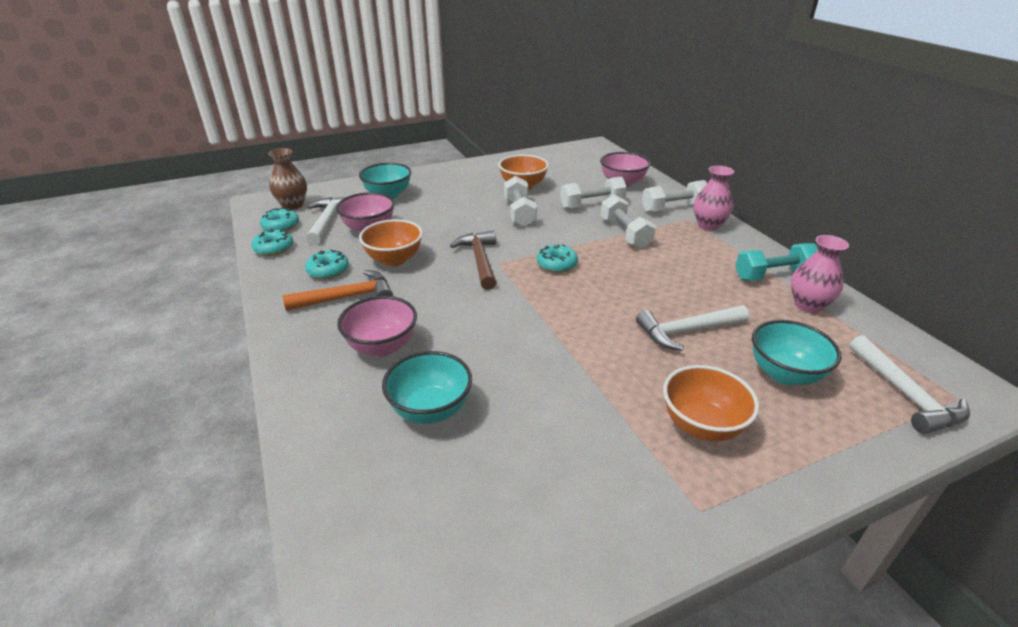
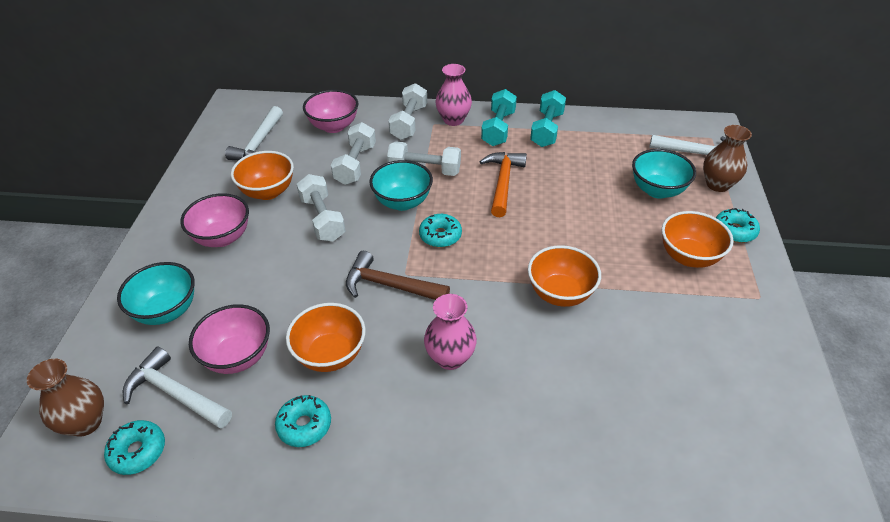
camera: 60 degrees left, 10 degrees up
(274, 248) = (196, 473): turquoise donut -> turquoise donut (734, 231)
(347, 297) = (377, 422): orange hammer -> orange hammer (503, 183)
(382, 347) = (488, 417): pink bowl -> pink bowl (222, 237)
(430, 410) = (600, 409): turquoise bowl -> turquoise bowl (402, 202)
(519, 213) = (322, 219): white dumbbell -> white dumbbell turned 45 degrees clockwise
(552, 347) = (560, 293): none -> orange bowl
(687, 331) = (586, 209): white hammer -> white hammer (259, 143)
(732, 250) = (498, 128): none -> turquoise dumbbell
(808, 305) = (592, 136): pink vase -> pink vase (450, 358)
(868, 424) = (717, 184): none -> brown vase

